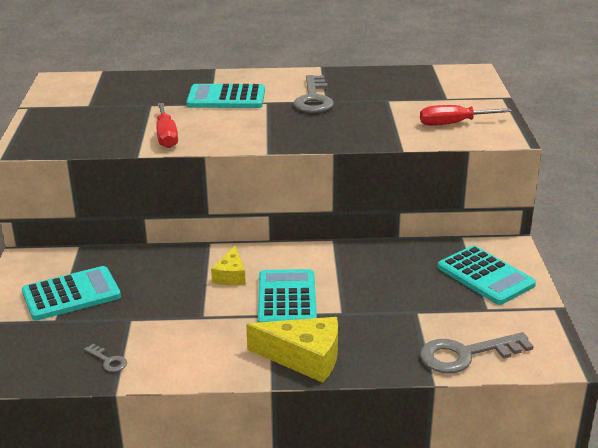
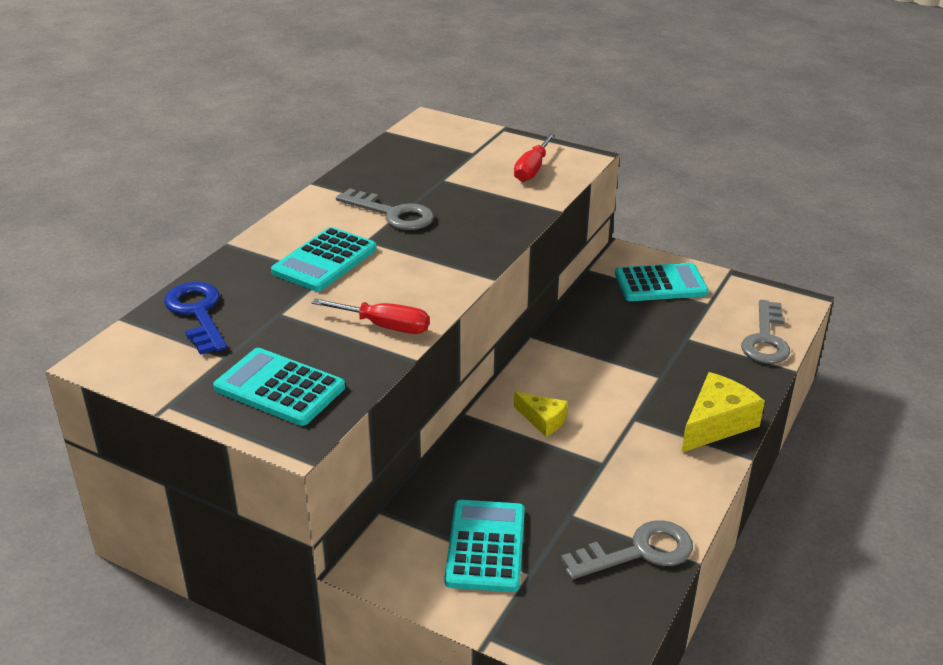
camera: 60 degrees left, 5 degrees up
(108, 361) = (639, 552): grey key -> grey key, size x2.16
(127, 85) = (197, 313): none -> blue key
(287, 299) = (613, 400): turquoise calculator -> turquoise calculator (279, 388)

